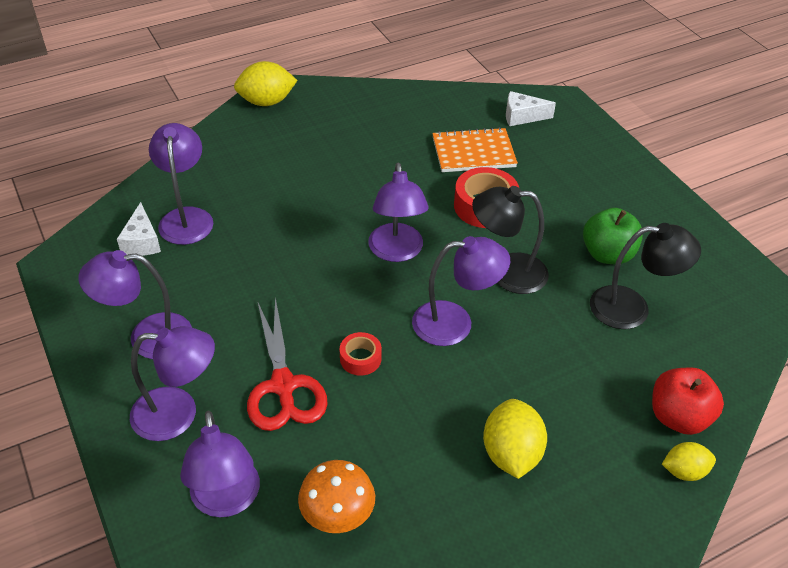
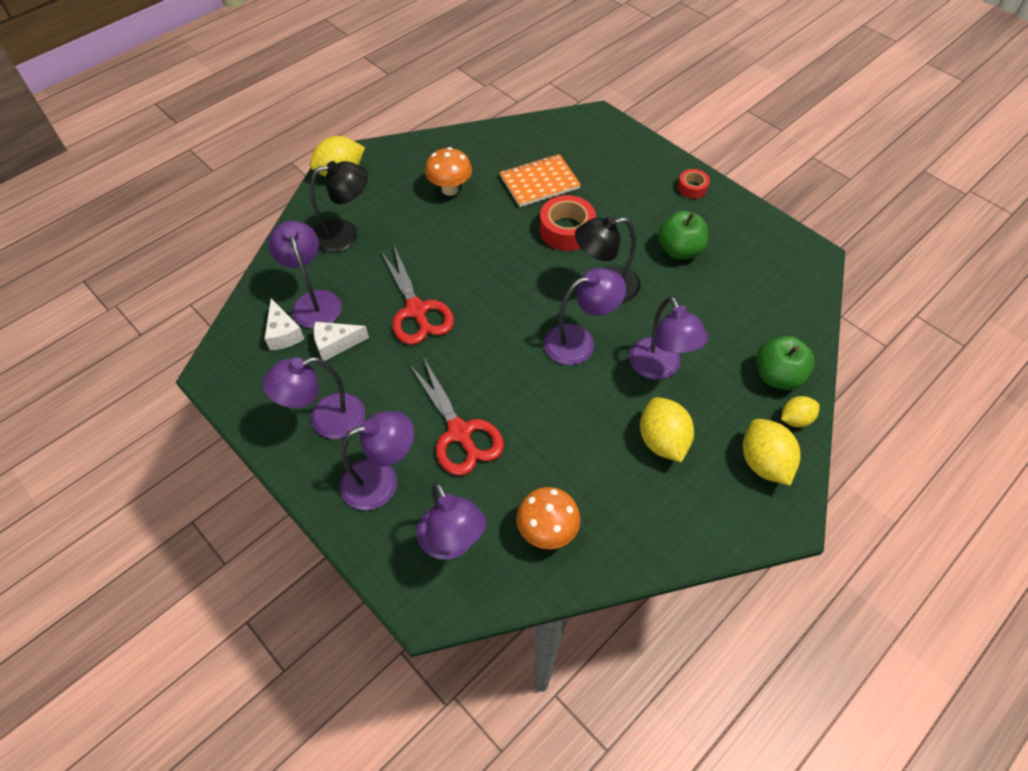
camera: 15 degrees left, 10 degrees up
(288, 250) = (416, 310): none -> red scissors
(360, 358) = (514, 392): red tape -> red tape (692, 188)
(374, 140) = (450, 189): none -> orange mushroom
(396, 252) = (508, 289): purple lamp -> purple lamp (659, 368)
(522, 116) = (568, 139): white cheese -> white cheese (336, 344)
(626, 511) = (763, 463): none -> yellow lemon
(632, 308) = (714, 293): black lamp -> black lamp (345, 235)
(678, 417) = (777, 376): red apple -> green apple

